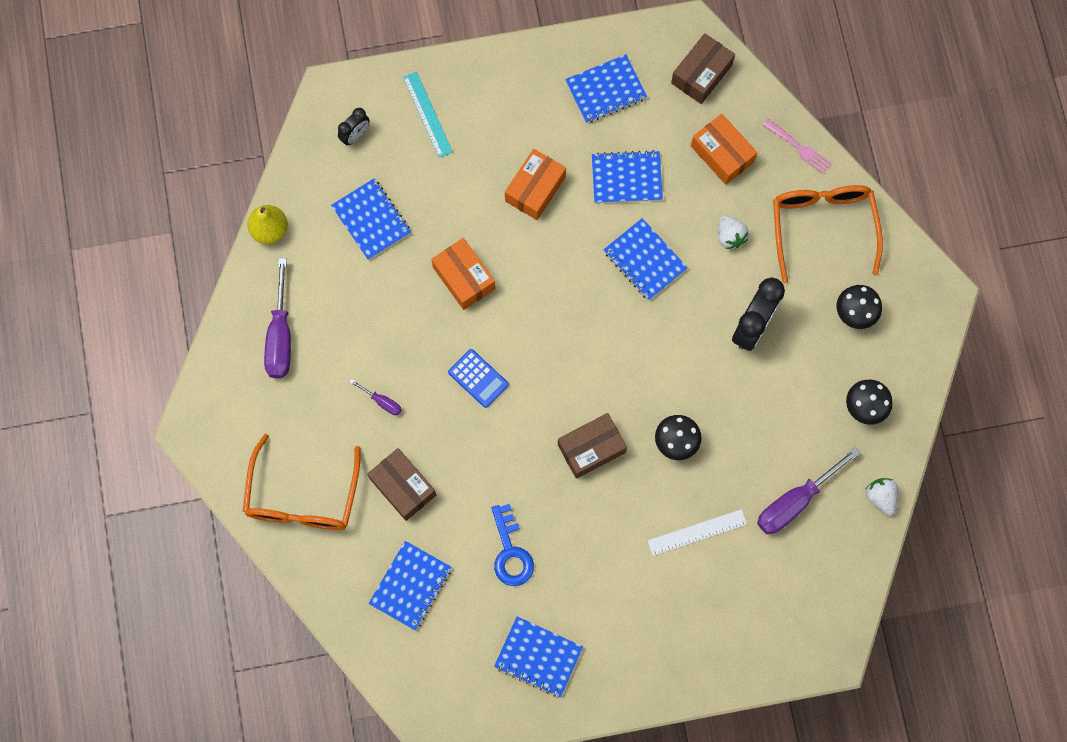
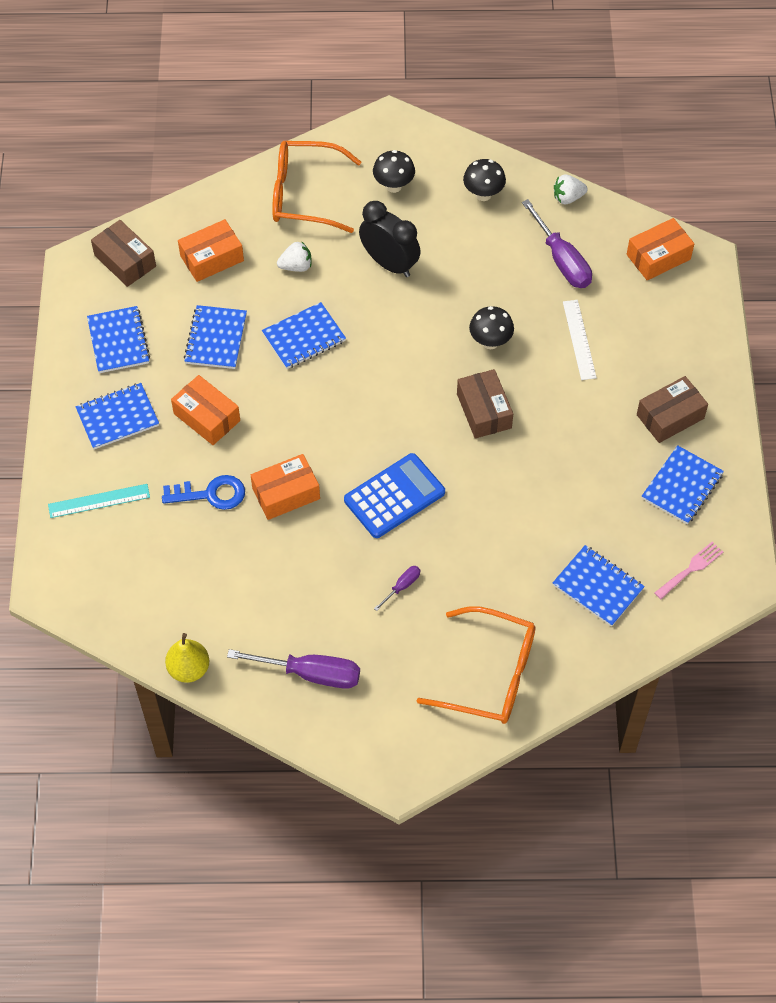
camera: 80 degrees left, 15 degrees down
(355, 135) = (103, 571): black clock -> none
(371, 220) = (202, 569): blue notebook -> blue notebook (117, 417)
(403, 487) = (495, 580): brown box -> brown box (670, 417)
(478, 378) = (394, 496): blue calculator -> blue calculator, size x1.61
(510, 552) = (576, 494): blue key -> blue key (211, 494)
(799, 148) = (222, 198): pink fork -> pink fork (691, 569)
(822, 603) = (658, 257): none -> orange box

